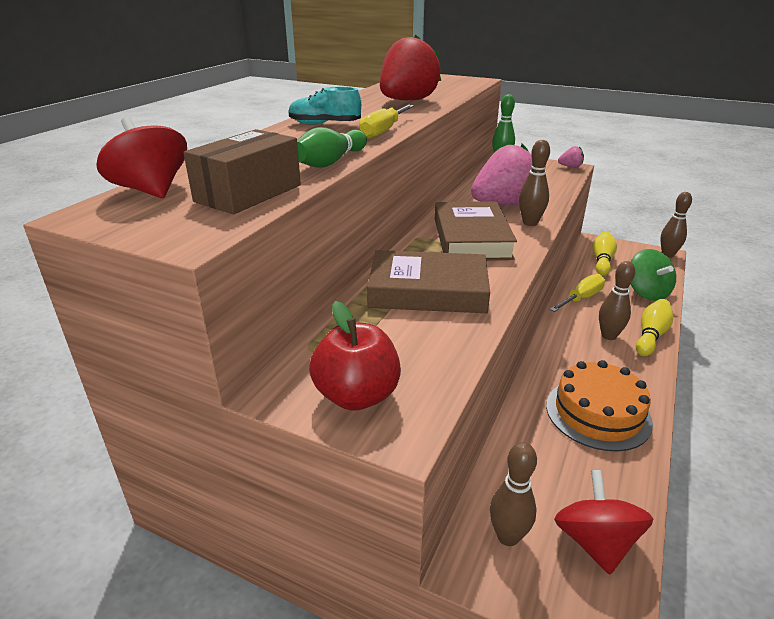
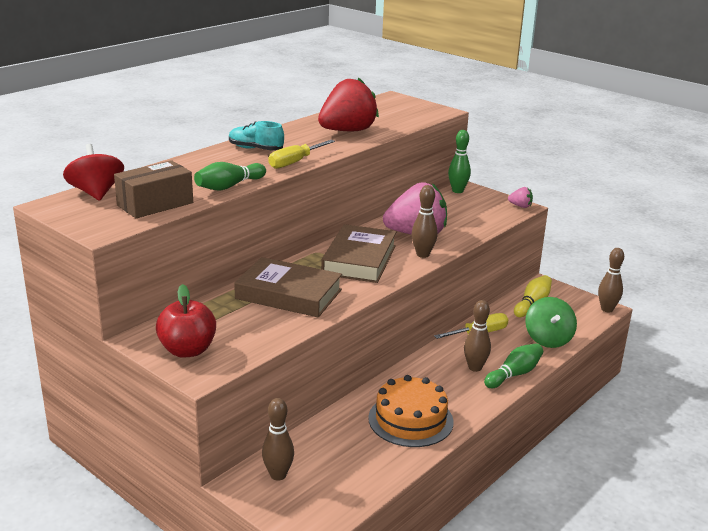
camera: 15 degrees right, 5 degrees down
(595, 542) = (336, 491): red spinning top -> none
(651, 335) = (514, 374): yellow bowling pin -> green bowling pin

